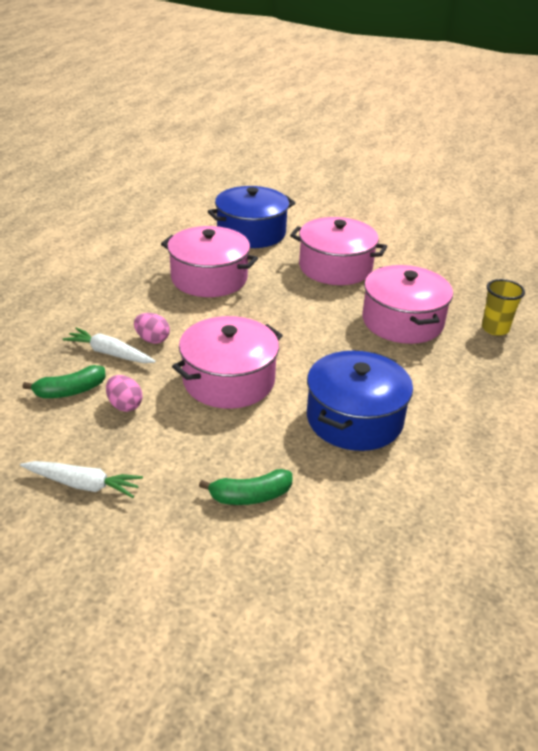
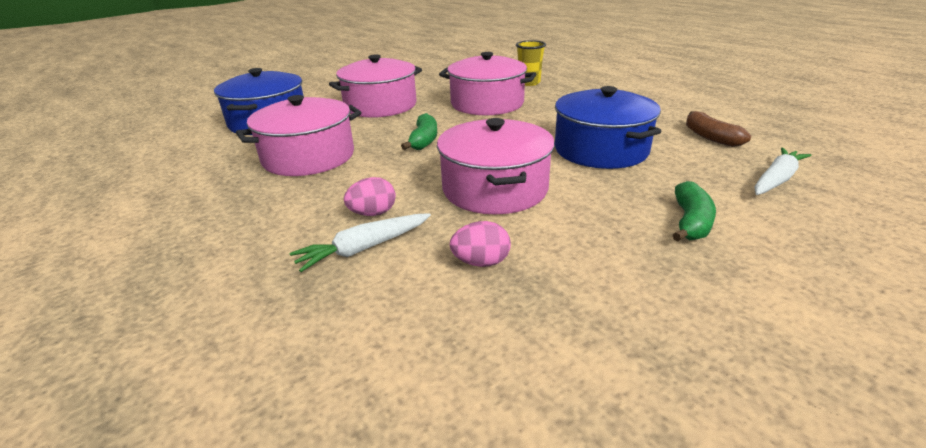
camera: 55 degrees left, 5 degrees down
(70, 391) = (410, 300): green banana -> green banana (424, 140)
(83, 484) = (624, 336): white carrot -> white carrot (776, 179)
(459, 489) = (710, 137): none -> brown banana

